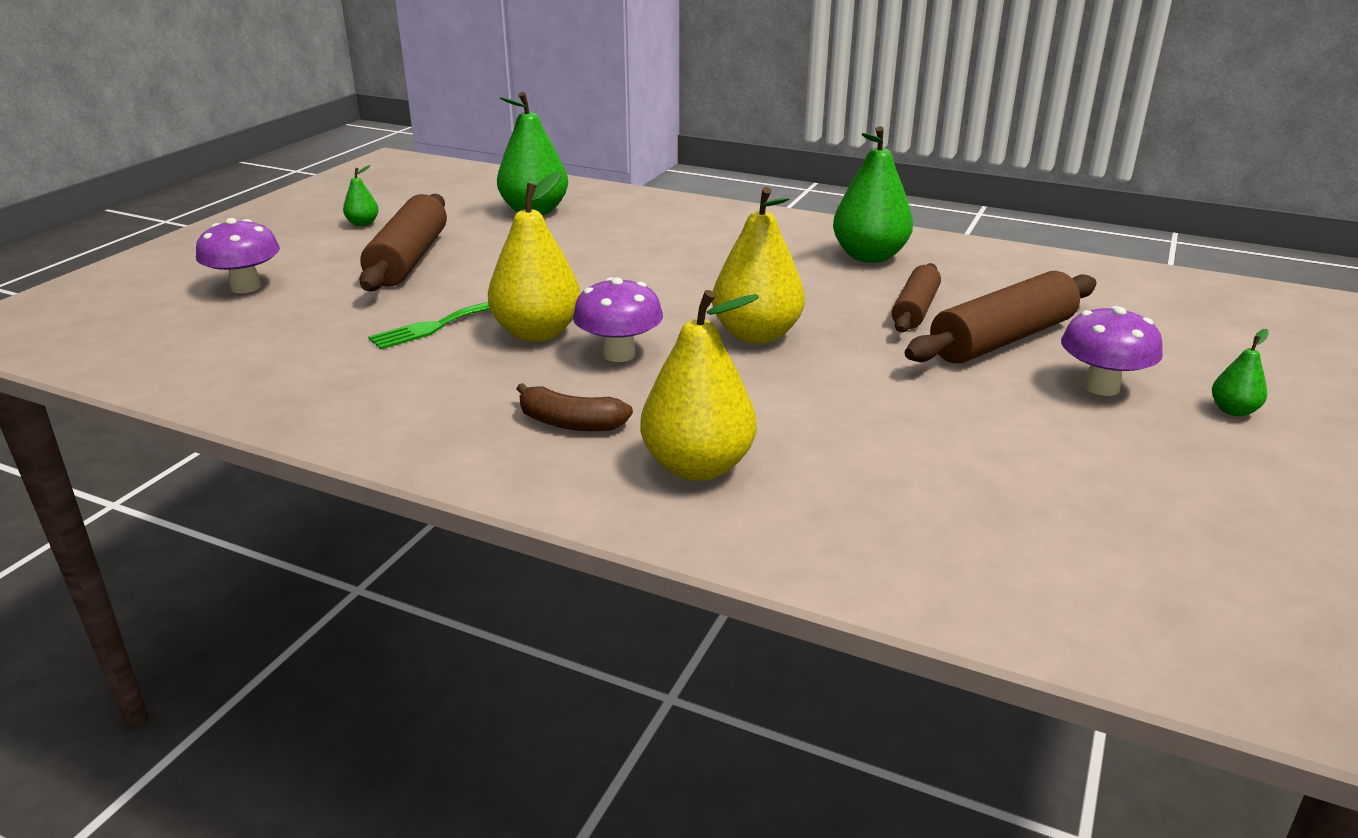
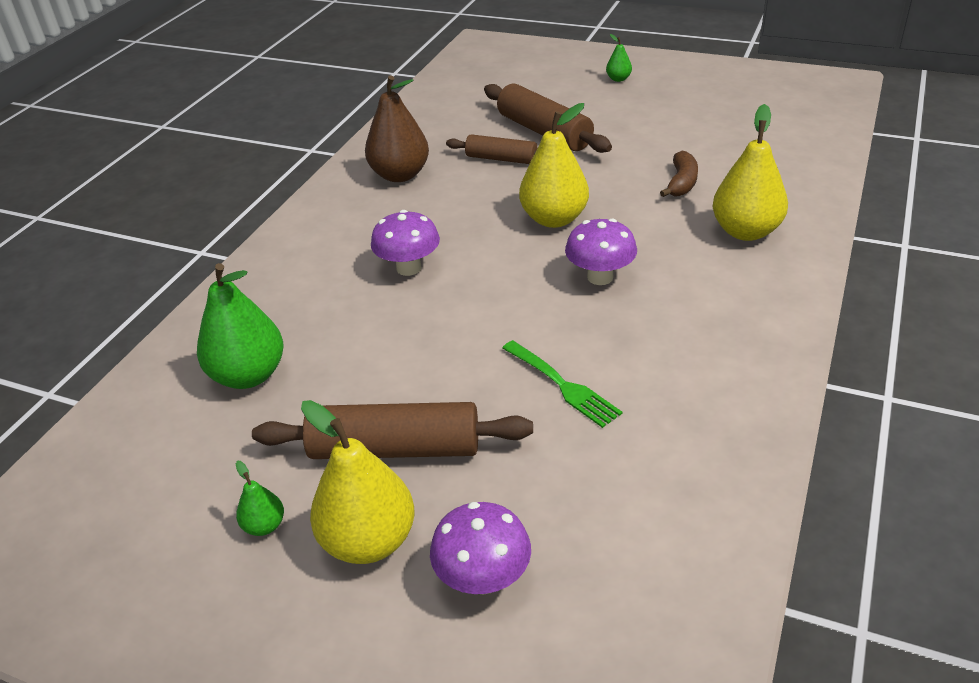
camera: 90 degrees left, 10 degrees up
(537, 333) = (570, 324): yellow pear -> yellow pear (369, 541)
(570, 423) = (712, 286): brown banana -> brown banana (681, 183)
(869, 256) = (400, 175): green pear -> brown pear
(1101, 387) = (601, 108): purple mushroom -> purple mushroom (409, 268)

